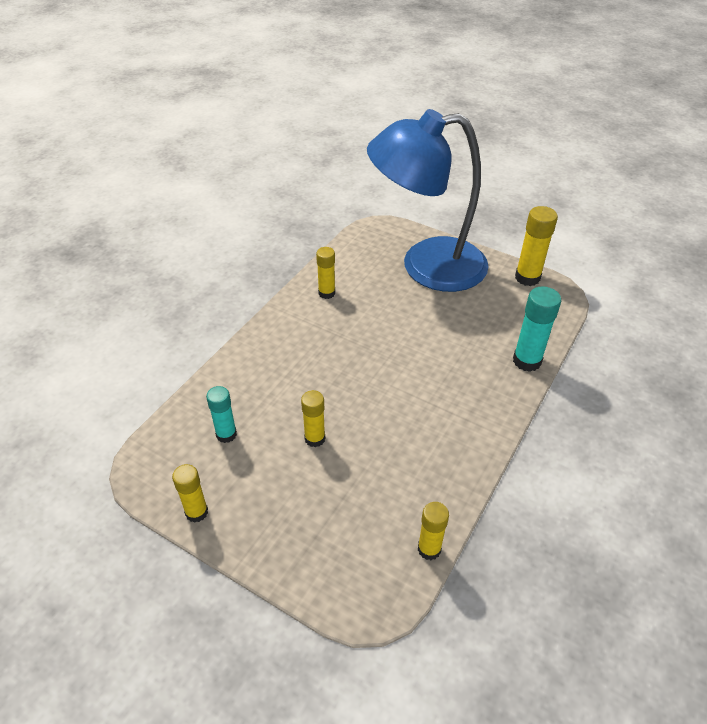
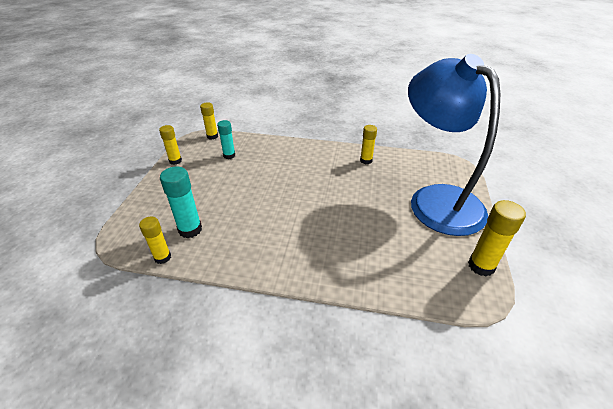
camera: 70 degrees right, 5 degrees down
(315, 438) = (237, 187): yellow glue stick -> yellow glue stick (212, 136)
(527, 361) = (369, 283): turquoise glue stick -> turquoise glue stick (190, 229)

